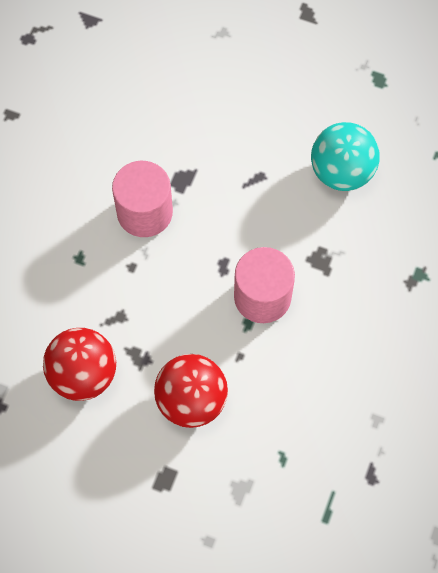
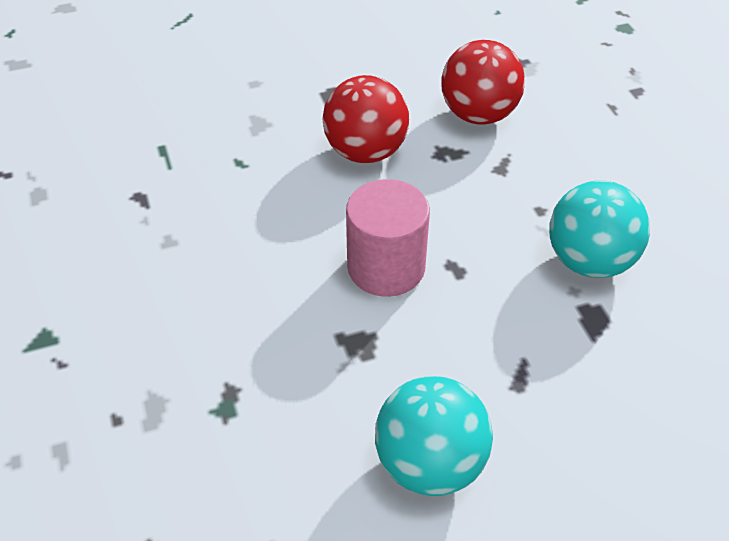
camera: 140 degrees right, 20 degrees down
(144, 212) = (589, 261): pink cylinder -> turquoise ball

